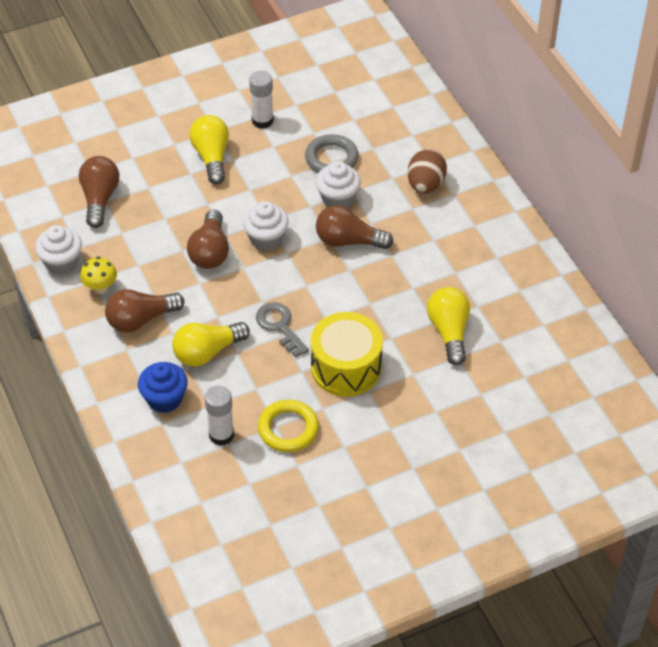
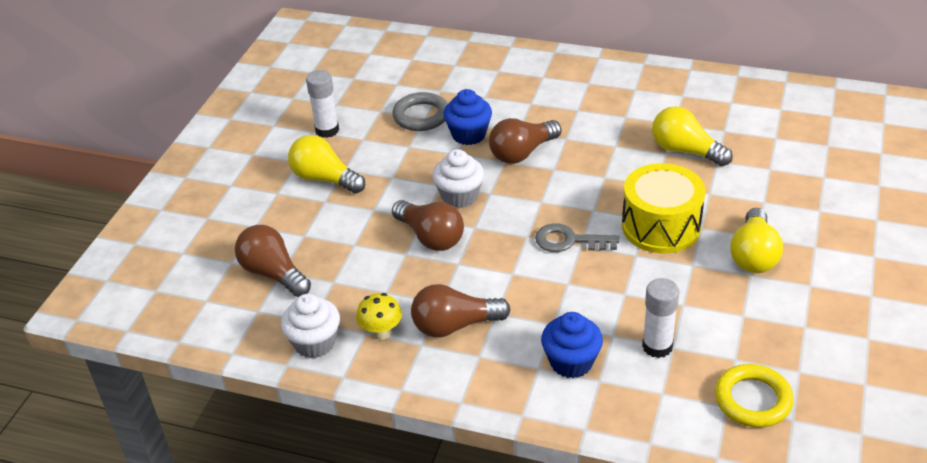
camera: 45 degrees left, 10 degrees down
(141, 319) = (455, 326): brown light bulb -> brown light bulb turned 60 degrees clockwise
(207, 352) = (546, 302): yellow light bulb -> yellow light bulb (753, 255)
(288, 429) = (695, 298): yellow ring -> yellow ring (752, 400)
(338, 198) = (469, 135): white cupcake -> blue cupcake
(425, 185) = (515, 84): brown egg -> none

